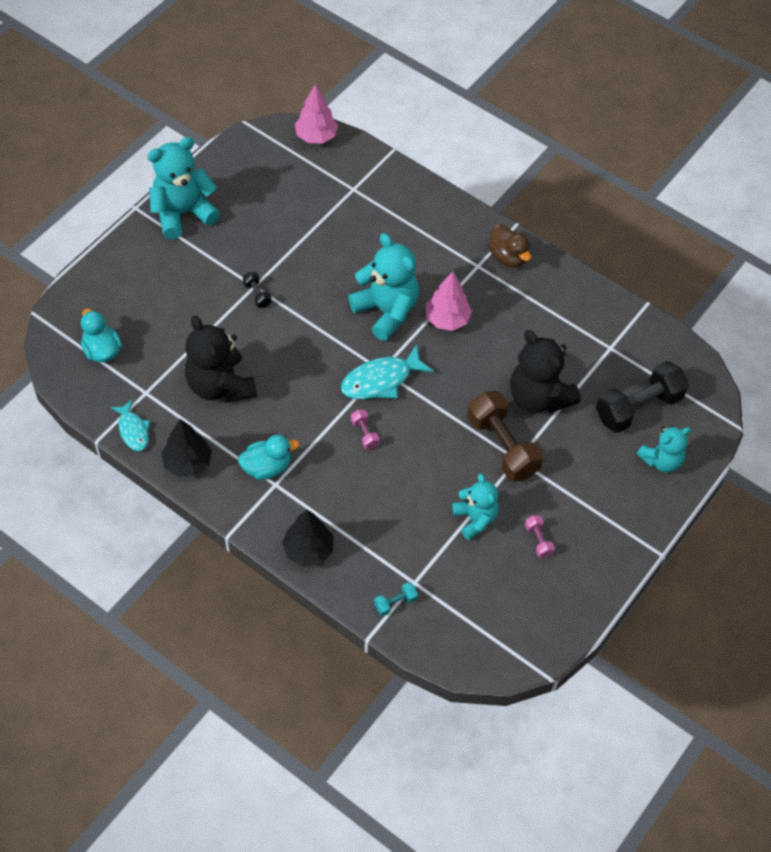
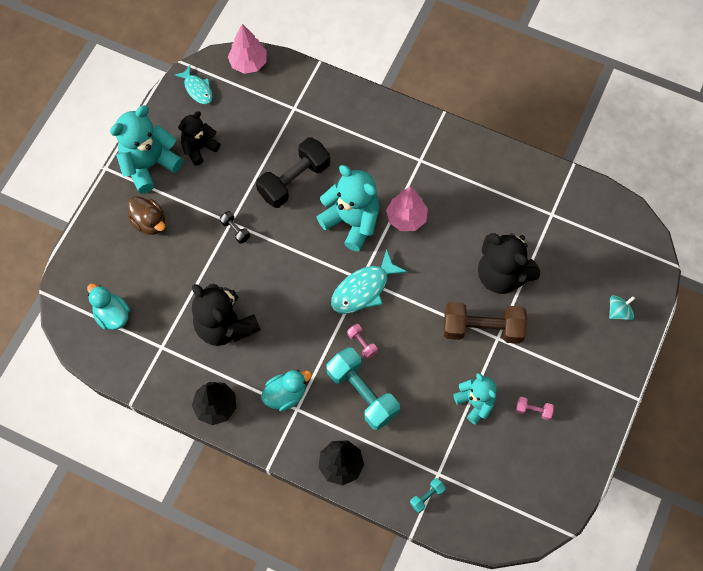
camera: 10 degrees left, 10 degrees up
(133, 430) = (160, 386): turquoise fish -> turquoise fish (197, 89)
(241, 207) = (199, 148): none -> black teddy bear
(351, 483) = (362, 393): none -> turquoise dumbbell
(502, 446) = (482, 328): brown dumbbell -> brown dumbbell turned 45 degrees counterclockwise
(508, 257) = (444, 146): brown duck -> brown duck (149, 222)
(538, 540) = (533, 410): pink dumbbell -> pink dumbbell turned 45 degrees counterclockwise
(638, 407) = (588, 266): black dumbbell -> black dumbbell (294, 180)
(661, 460) = (619, 311): turquoise teddy bear -> turquoise spinning top

